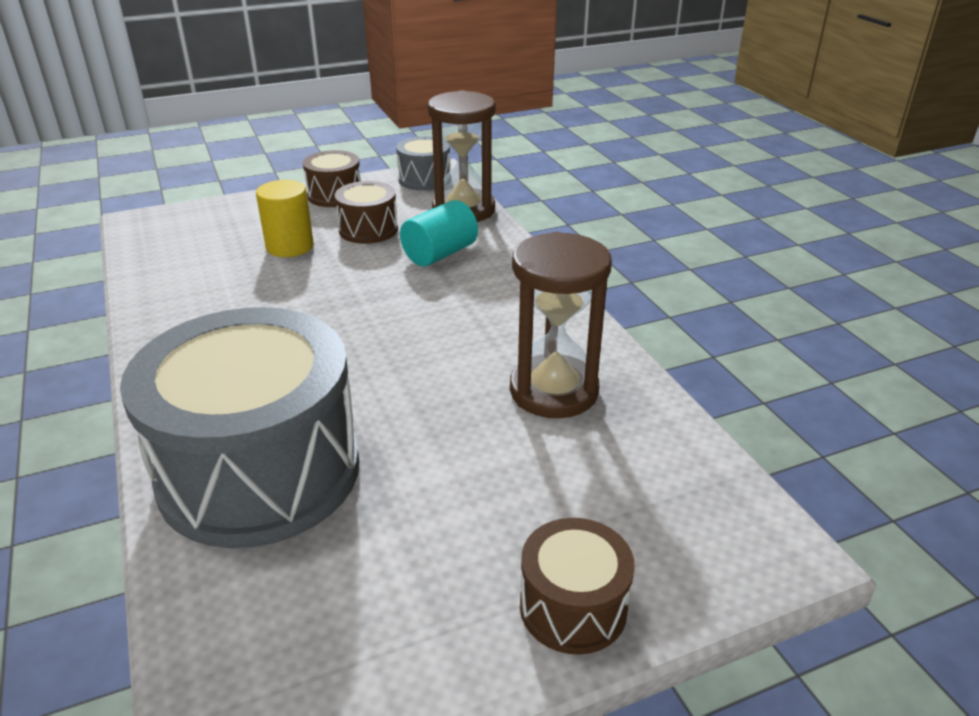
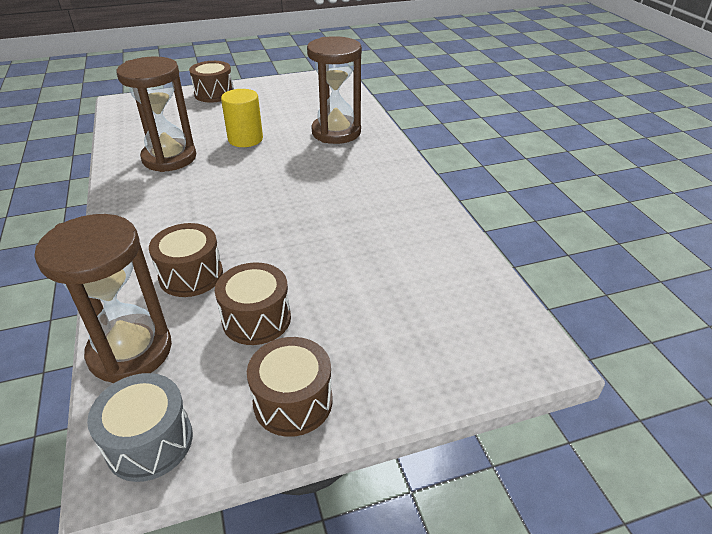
camera: 175 degrees left, 5 degrees up
(260, 472) = (336, 132): grey drum -> brown hourglass
(290, 246) = (343, 295): yellow cylinder -> yellow cylinder (245, 139)
(440, 254) = (191, 275): turquoise cylinder -> brown drum

